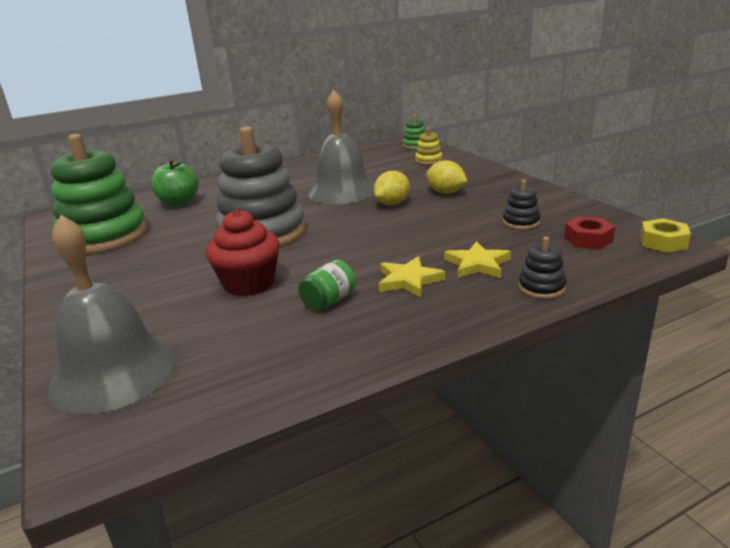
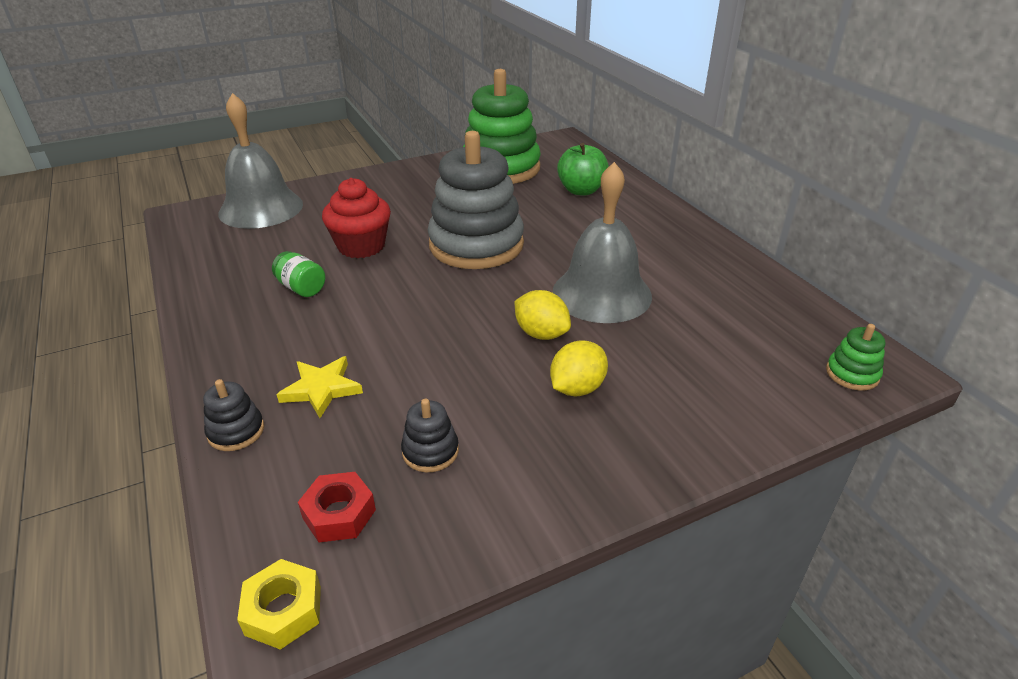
camera: 90 degrees right, 10 degrees up
(408, 280) = (313, 335): yellow star -> none
(428, 160) = (750, 384): yellow stacking toy -> none

